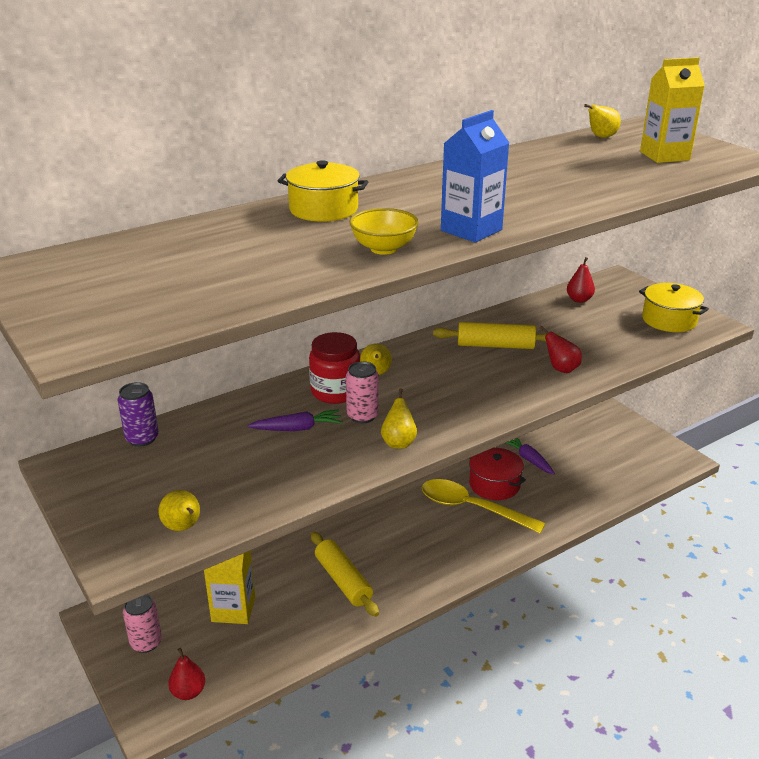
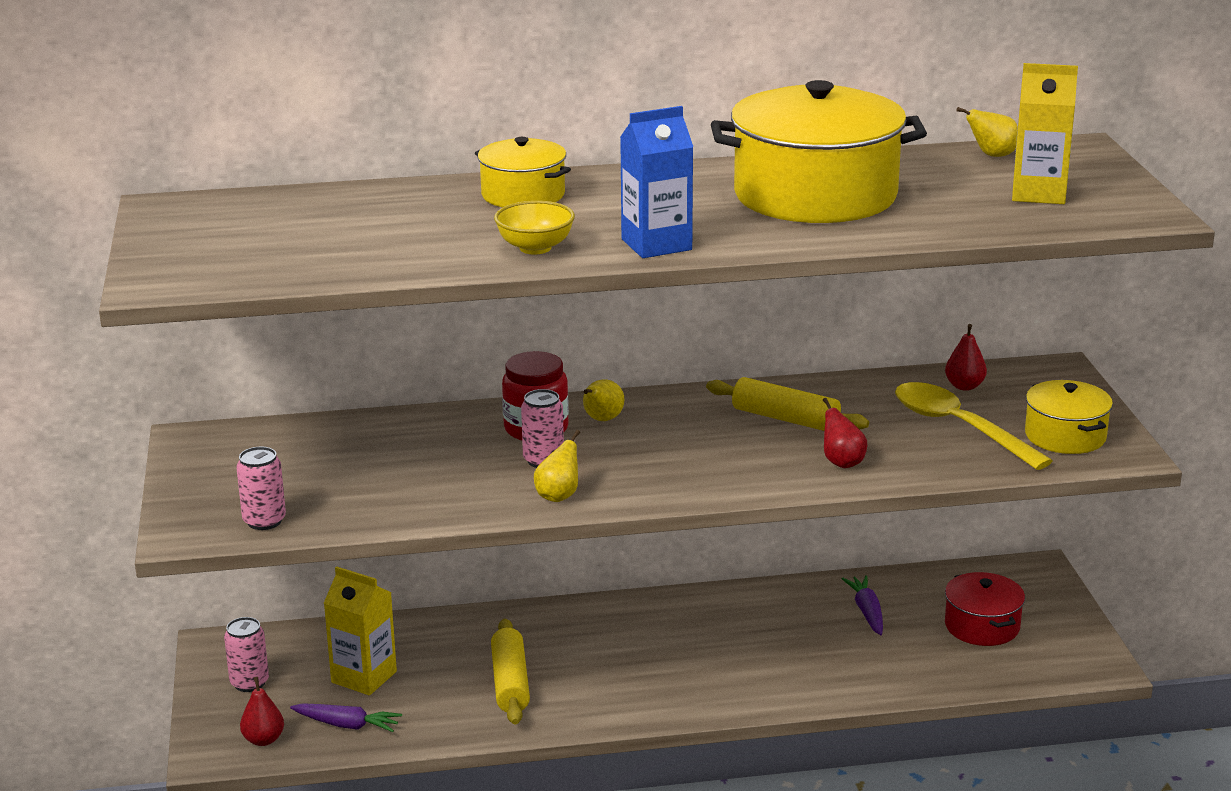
camera: 25 degrees right, 5 degrees down
(142, 438) = (287, 430): purple can -> none
(183, 527) = (264, 521): yellow pear -> pink can
(297, 428) = (458, 457): purple carrot -> purple carrot (347, 725)
(472, 508) = (737, 648): yellow spoon -> yellow spoon (959, 427)
(494, 484) = (791, 629): red pot -> red pot (982, 626)
(530, 178) = (815, 195): none -> yellow pot

